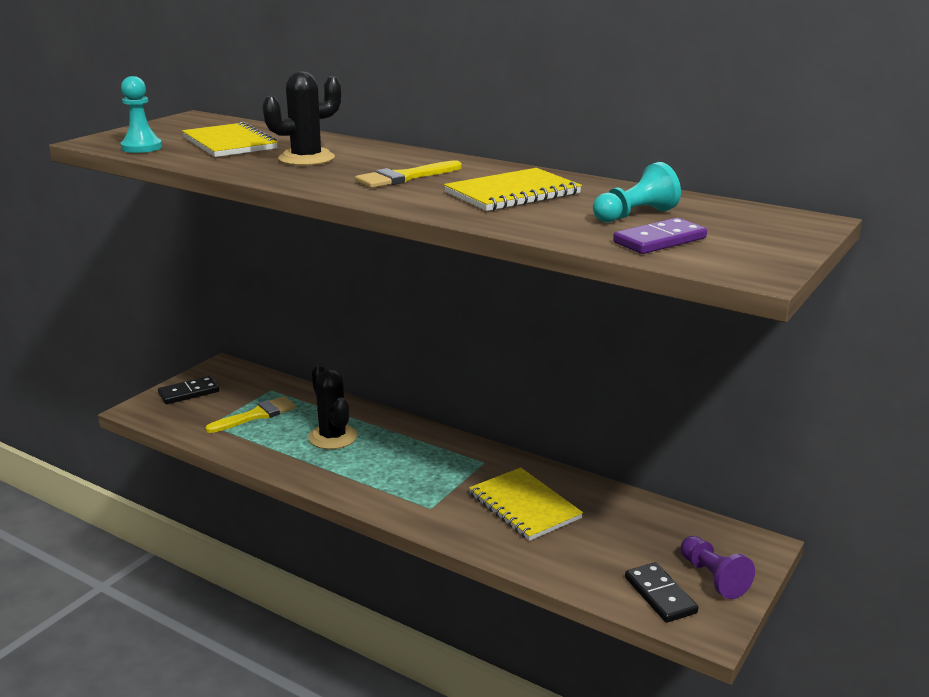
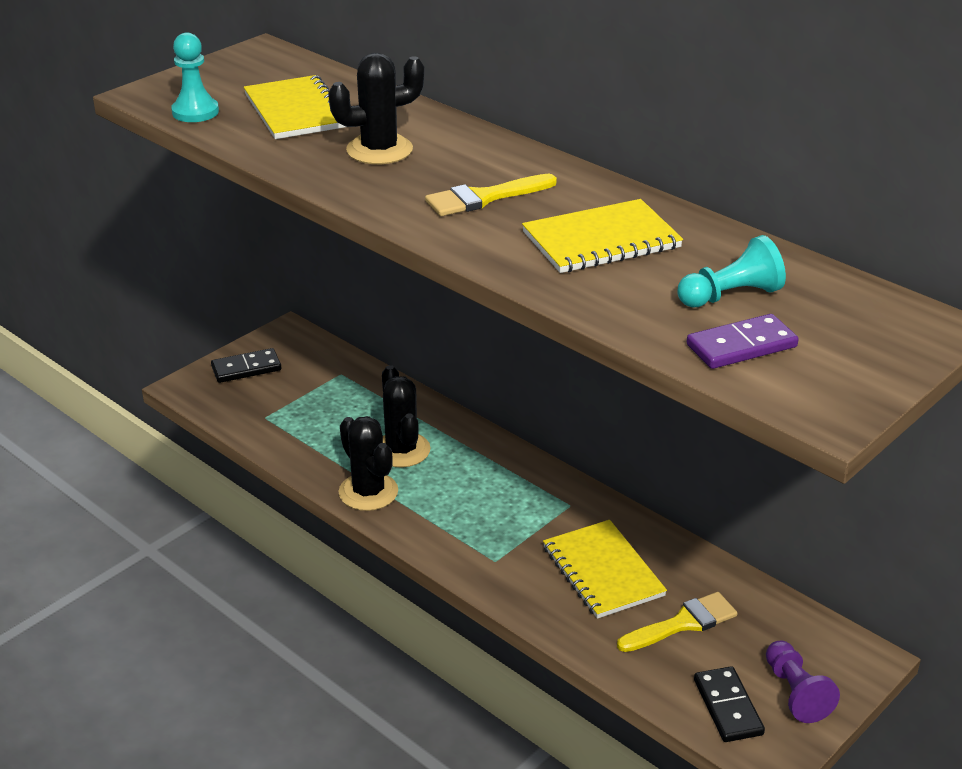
camera: 10 degrees right, 10 degrees up
(256, 415) = (319, 409): yellow brush -> yellow brush (682, 623)
(309, 469) = (368, 492): none -> black cactus

